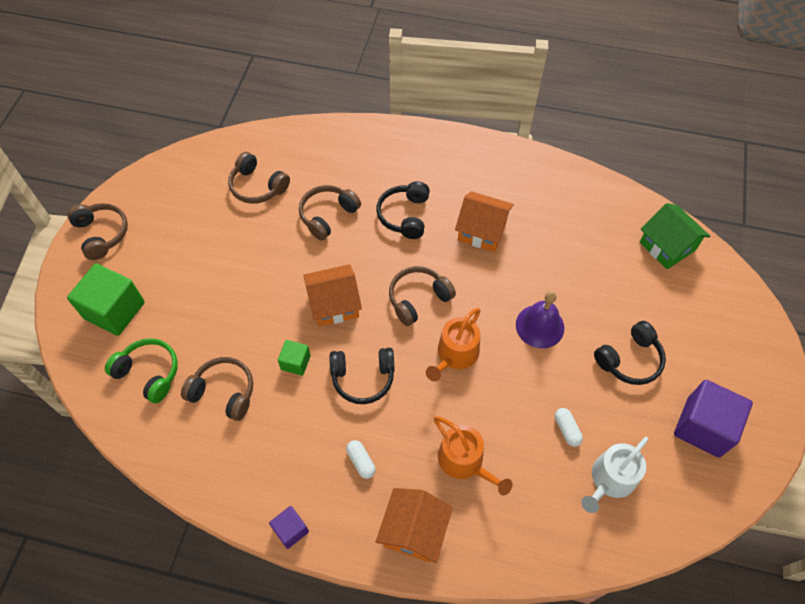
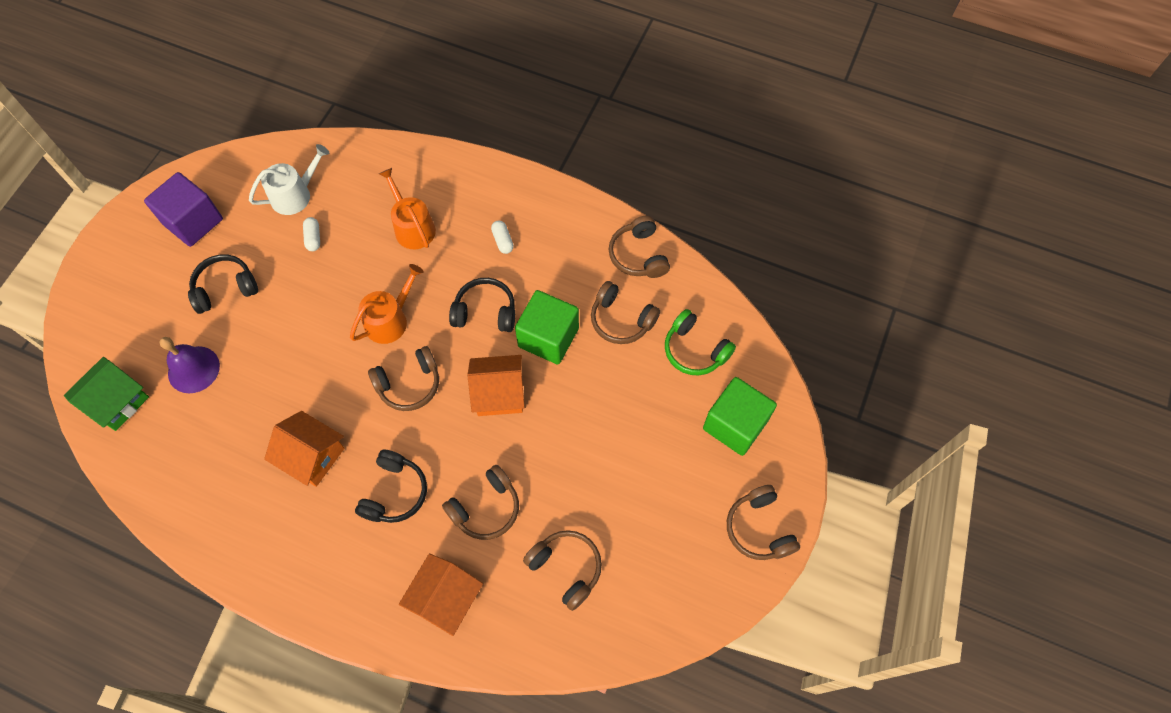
camera: 170 degrees left, 5 degrees up
(208, 469) = (638, 255): none -> brown headphones
(291, 530) = (571, 200): purple cube -> none
(295, 362) = (548, 337): green cube -> green cube, size x1.94
(414, 530) = (470, 184): orange house -> orange house (445, 598)
(540, 326) = (296, 335): purple bell -> purple bell (193, 369)
(667, 246) = (117, 401): green house -> green house turned 60 degrees clockwise

